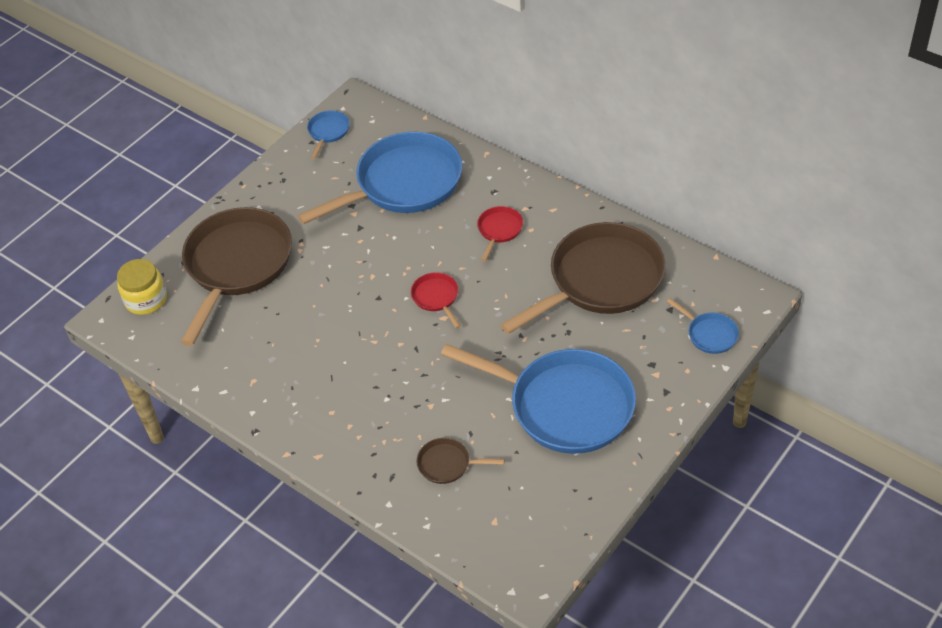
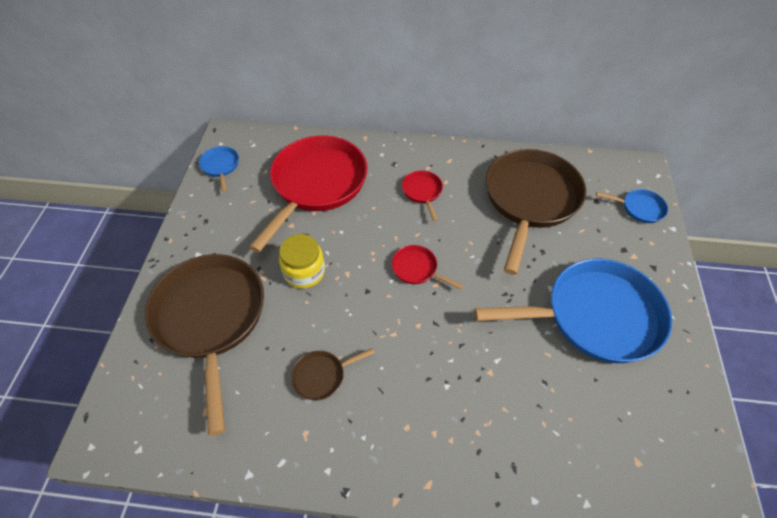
camera: 35 degrees left, 5 degrees up
(146, 299) = (132, 398): yellow jar -> yellow jar (304, 272)
(403, 184) = (316, 185): blue pan -> red pan
(447, 464) = (551, 425): brown pan -> brown pan (322, 376)

